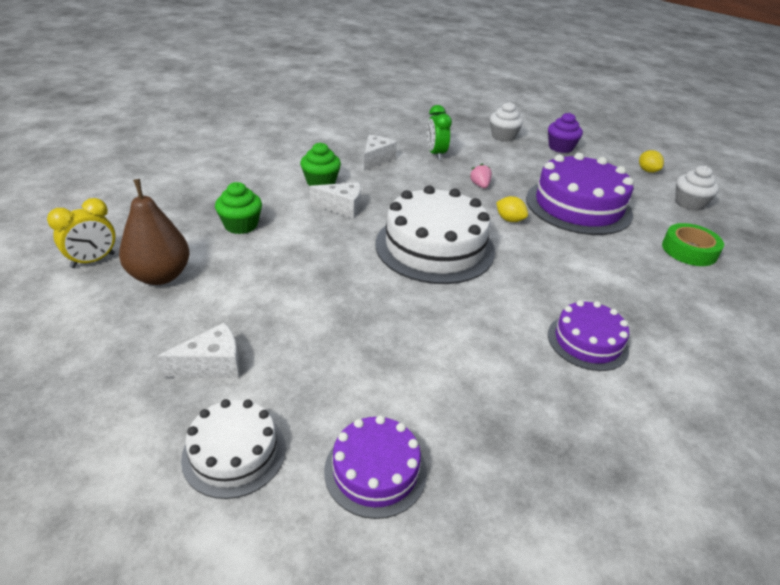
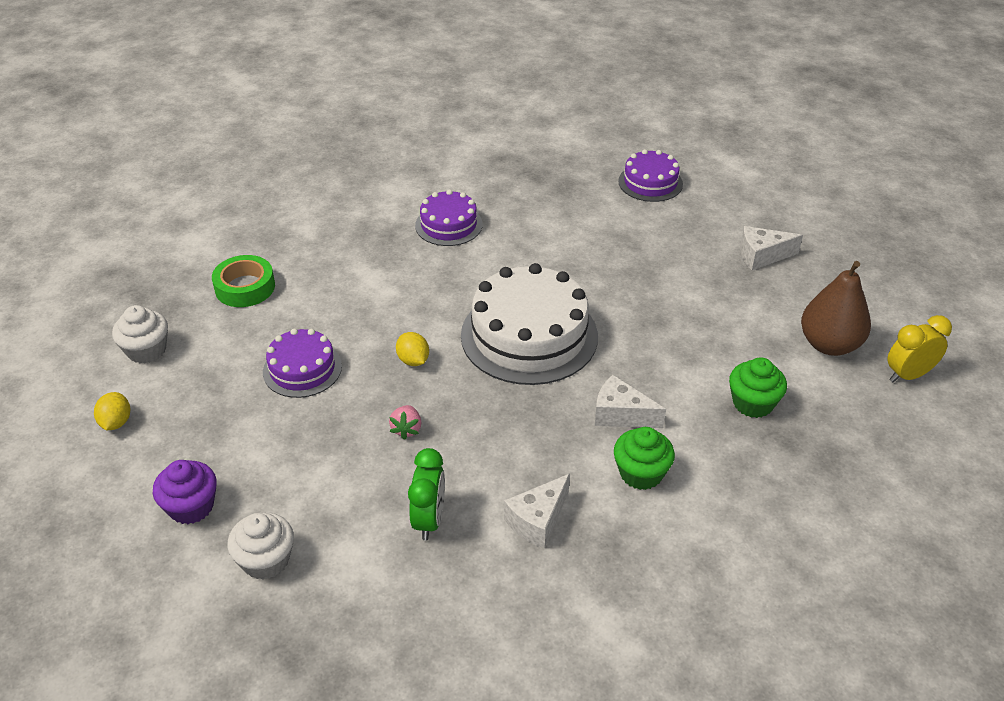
camera: 160 degrees left, 5 degrees up
(234, 452) = (739, 204): white cake -> none
(578, 206) = (302, 369): purple cake -> purple cake, size x0.55

